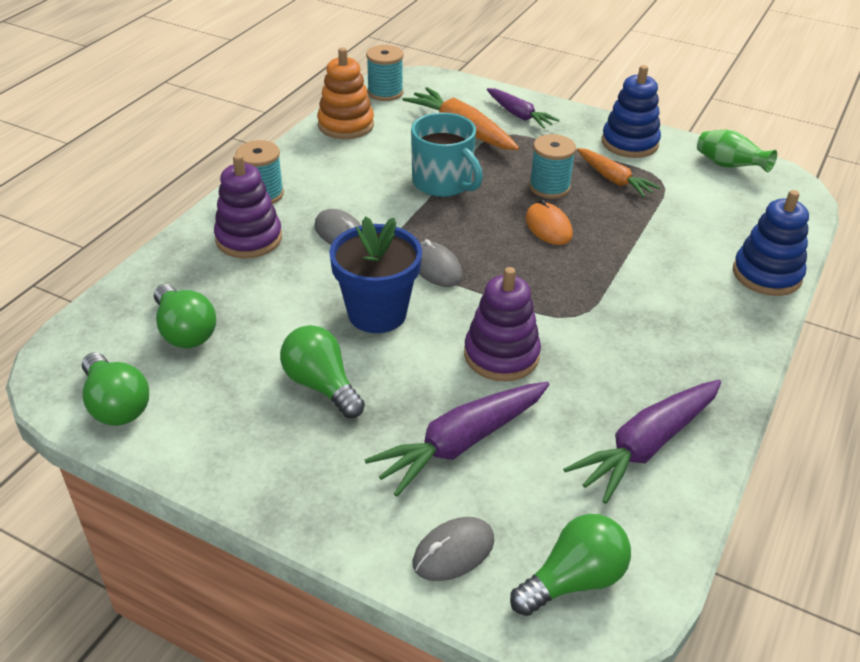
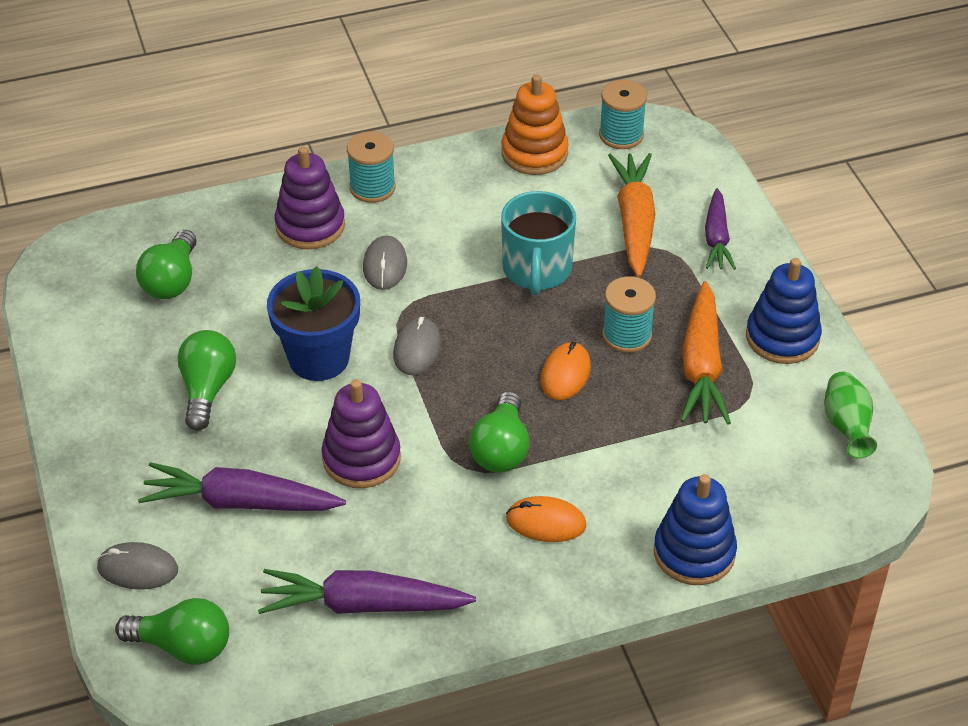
camera: 45 degrees right, 5 degrees up
(116, 405) = (67, 310): green light bulb -> green light bulb (501, 449)
(613, 179) = (701, 366): orange carrot -> orange carrot, size x1.54
(668, 314) = (546, 522): none -> orange mouse

